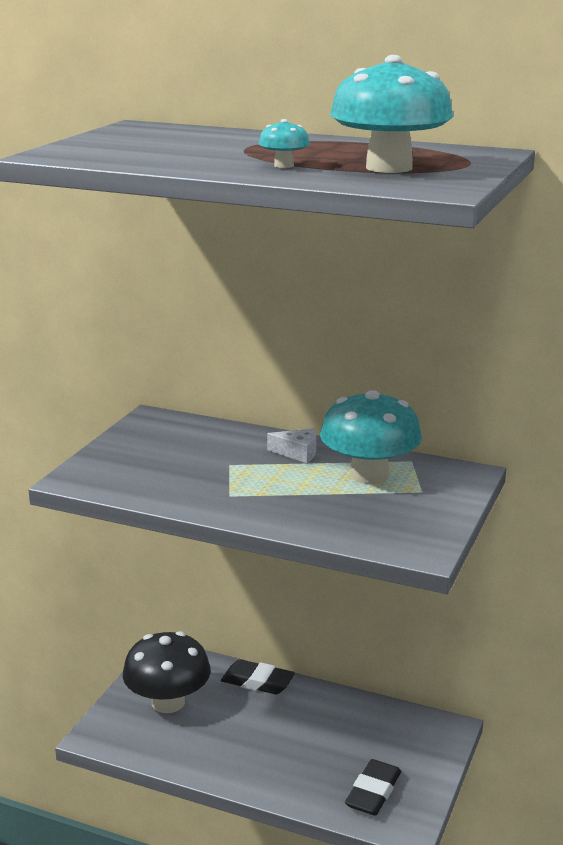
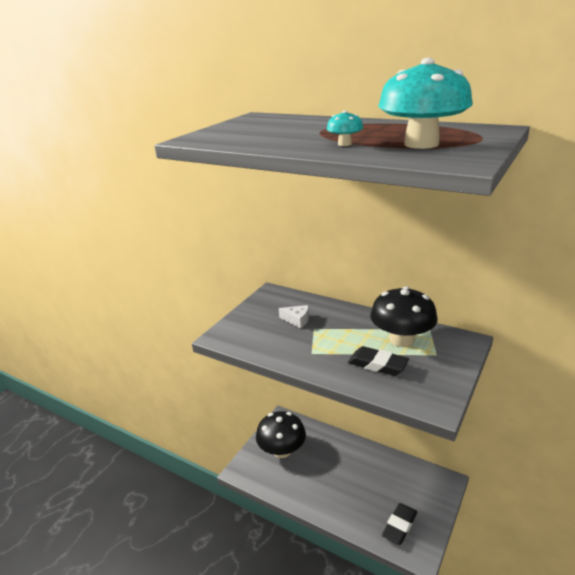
camera: 10 degrees right, 5 degrees up
(257, 682) = (333, 440): black eraser -> black eraser (377, 364)
(298, 452) = (357, 320): white cheese -> white cheese (297, 320)
(369, 474) = (402, 339): turquoise mushroom -> black mushroom

